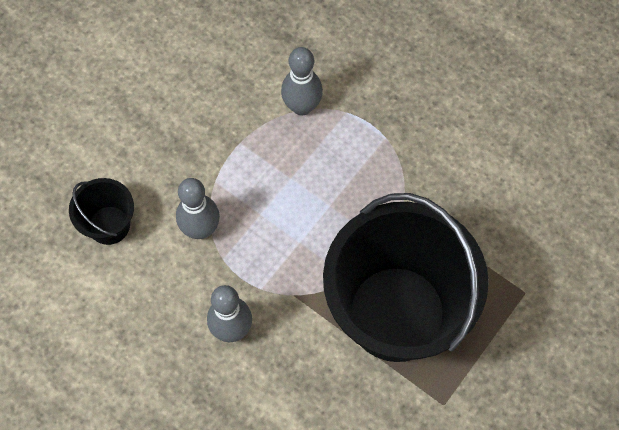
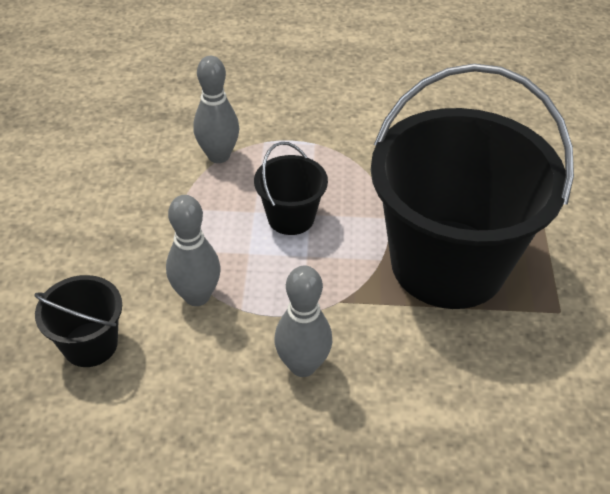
camera: 35 degrees left, 20 degrees down
(313, 200) = (291, 217): none -> black bucket

